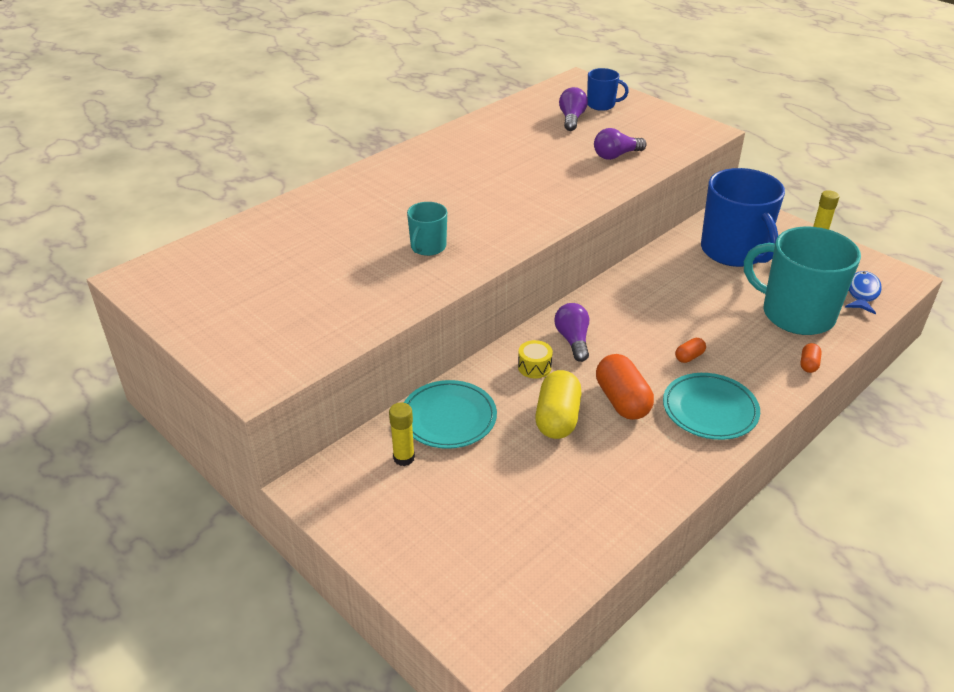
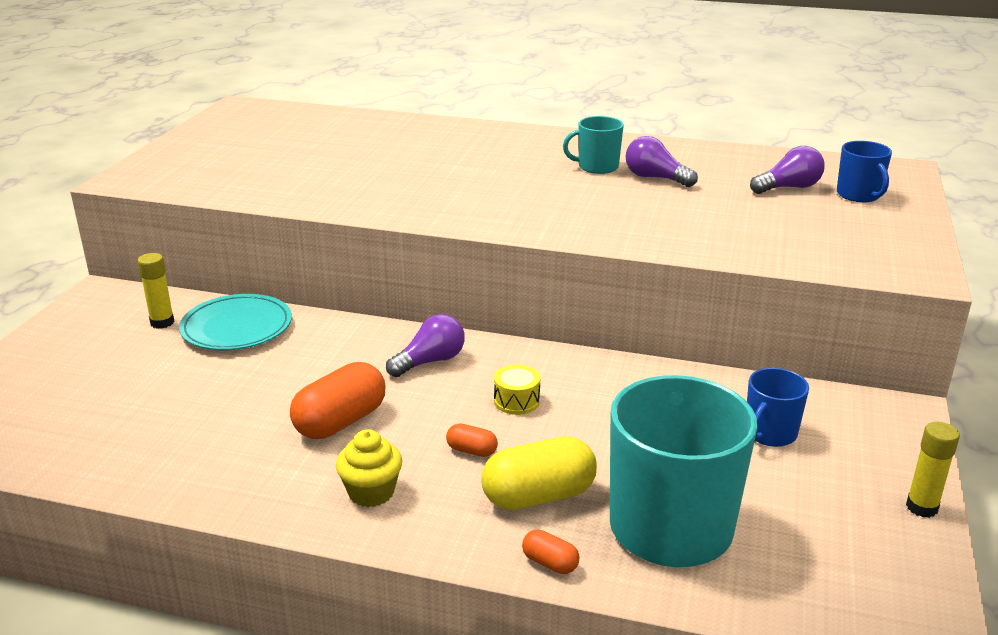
camera: 60 degrees right, 10 degrees down
(428, 247) = (401, 187): turquoise mug -> turquoise mug (597, 167)
(534, 367) = (359, 351): yellow drum -> yellow drum (516, 401)
(557, 418) = (277, 388): yellow capsule -> yellow capsule (538, 496)
(616, 155) = (739, 230): purple light bulb -> purple light bulb (655, 178)
(710, 410) = (371, 492): turquoise plate -> yellow cupcake
(734, 251) = (769, 433): blue mug -> blue mug, size x0.48
(808, 364) = (550, 563): orange capsule -> orange capsule turned 45 degrees clockwise
(861, 293) = (812, 587): blue fish -> none

